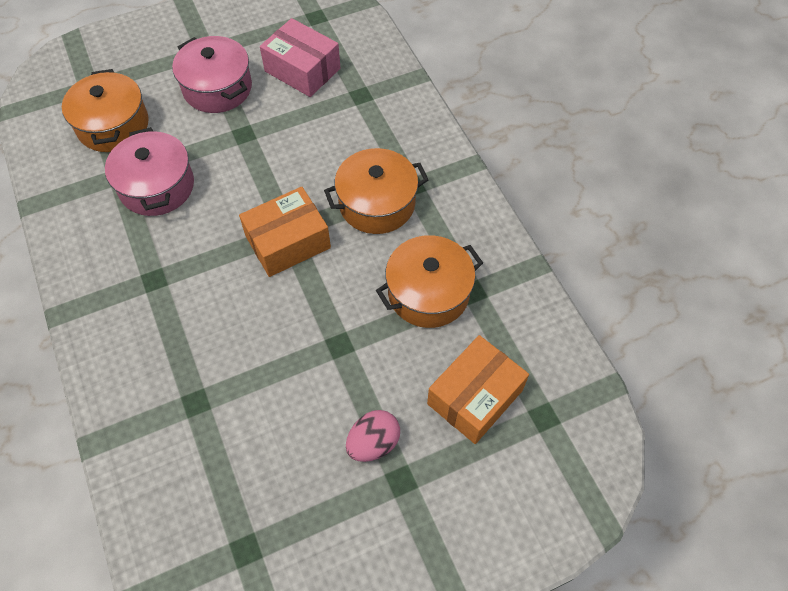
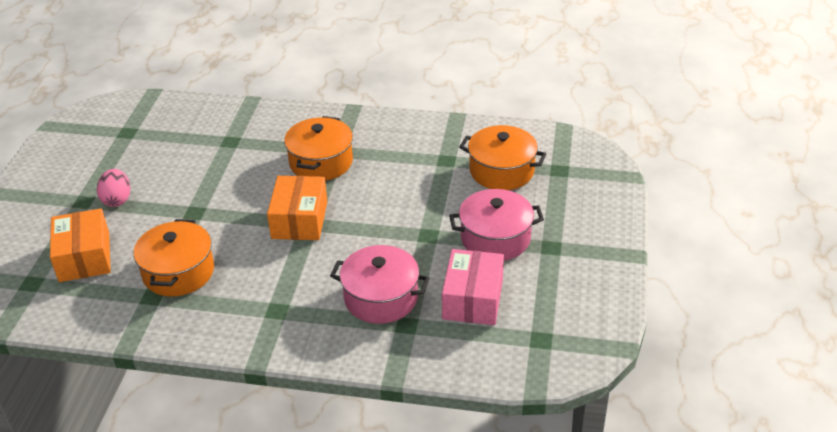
camera: 125 degrees right, 20 degrees down
(157, 186) = (417, 175): pink pot -> pink pot (381, 298)
(302, 70) = (473, 299): pink box -> pink box turned 60 degrees counterclockwise
(377, 204) = (282, 281): orange pot -> orange pot (321, 162)

